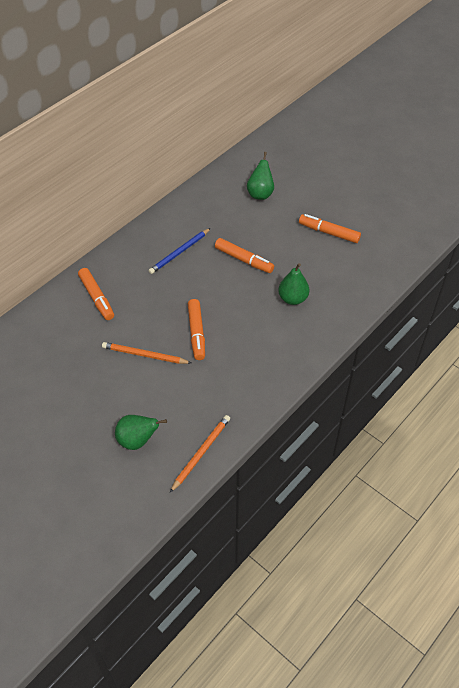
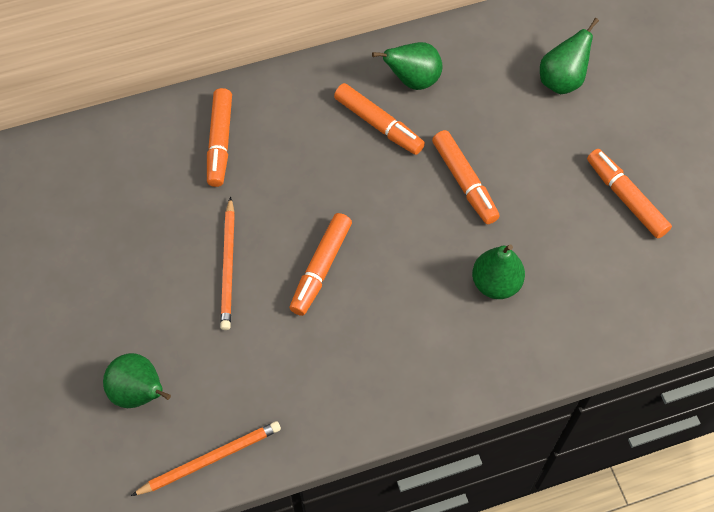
camera: 30 degrees right, 10 degrees up
(144, 355) = (228, 266): orange pencil -> orange pencil turned 135 degrees counterclockwise
(179, 252) = (378, 124): blue pencil -> orange marker
(183, 225) = (413, 80): none -> green pear

